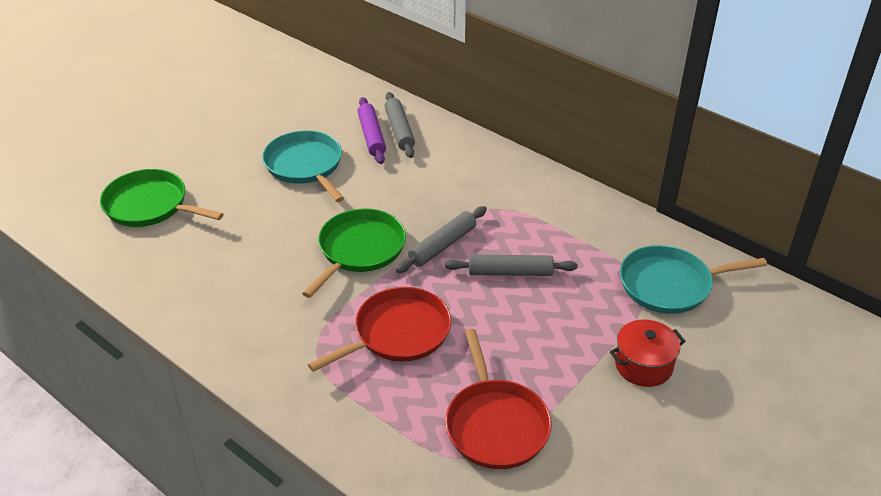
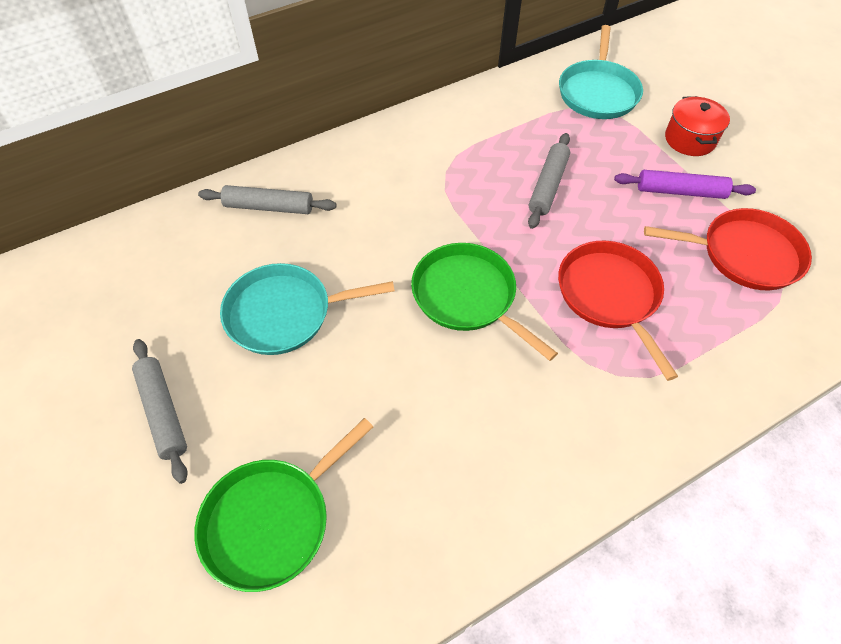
camera: 70 degrees left, 15 degrees up
(371, 136) = (264, 234): purple rolling pin -> purple rolling pin (680, 191)
(442, 245) = (489, 224): grey rolling pin -> grey rolling pin (163, 412)

